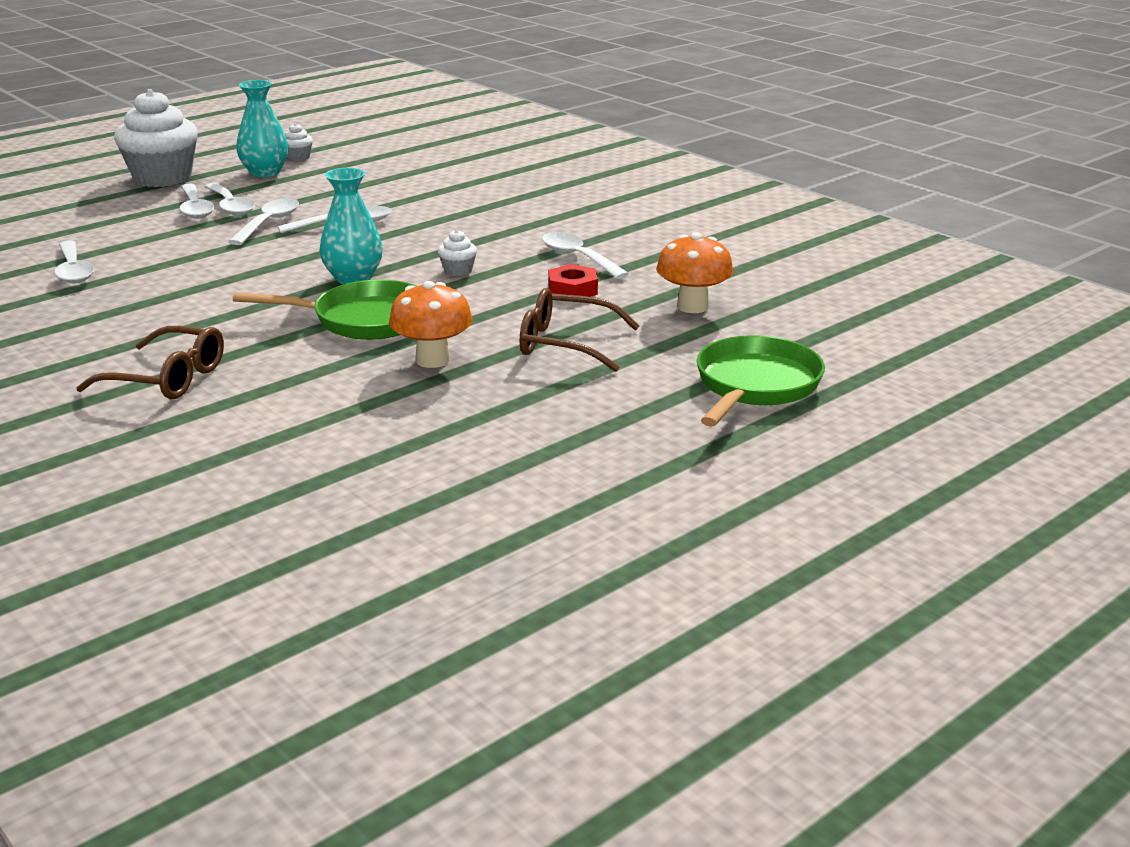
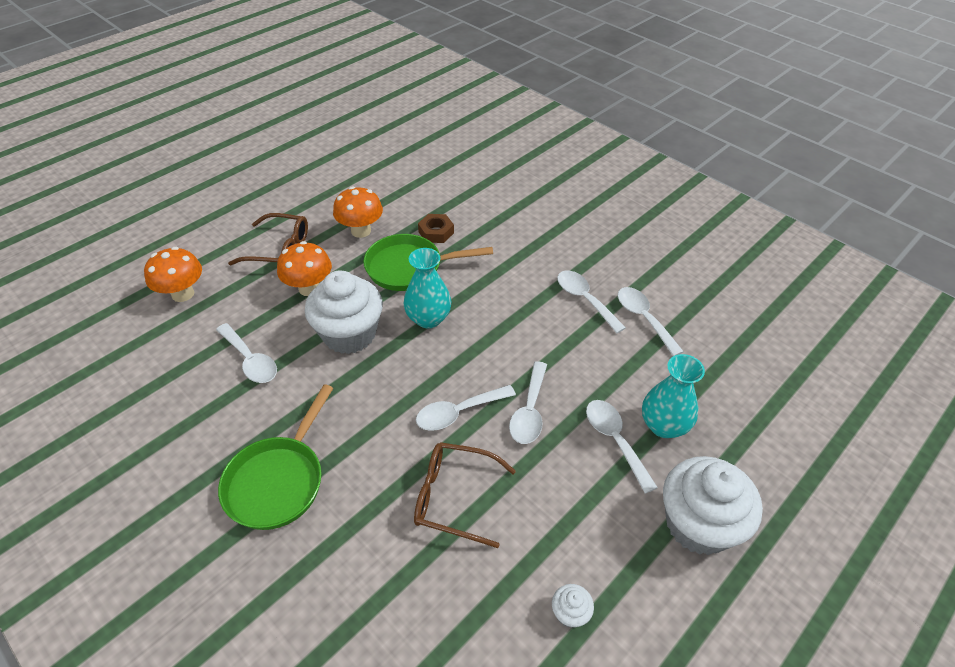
camera: 175 degrees right, 20 degrees up
(168, 379) = (506, 209): brown glasses -> brown glasses (453, 497)
(230, 206) = (583, 448): white spoon -> white spoon (584, 299)
(265, 172) = (589, 551): turquoise vase -> turquoise vase (663, 425)
(307, 354) = (436, 232): none -> brown nut
(458, 270) = (349, 334): white cupcake -> white cupcake, size x2.44
(513, 306) = (309, 288): none -> orange mushroom
(572, 290) = (264, 311): red nut -> none
(755, 386) = (179, 218): green pan -> green pan (278, 481)

